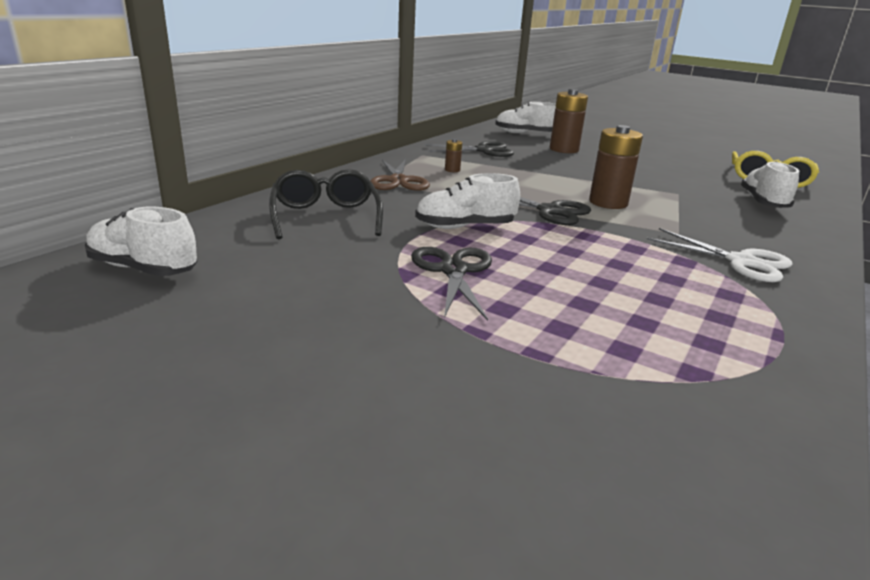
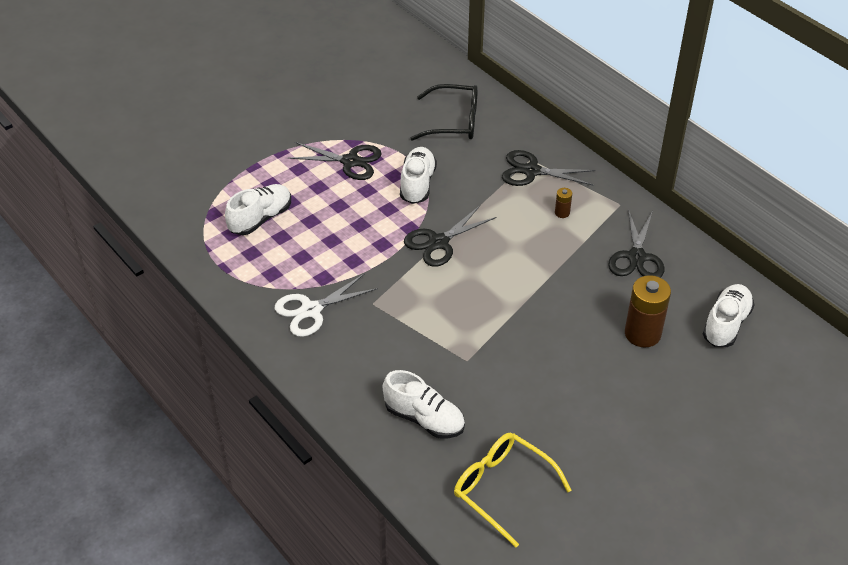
camera: 110 degrees right, 20 degrees up
(143, 269) = (392, 54): white shoe -> white shoe (260, 218)
(398, 181) = (531, 171): brown scissors -> black scissors
(608, 203) = (450, 290): brown battery -> none

